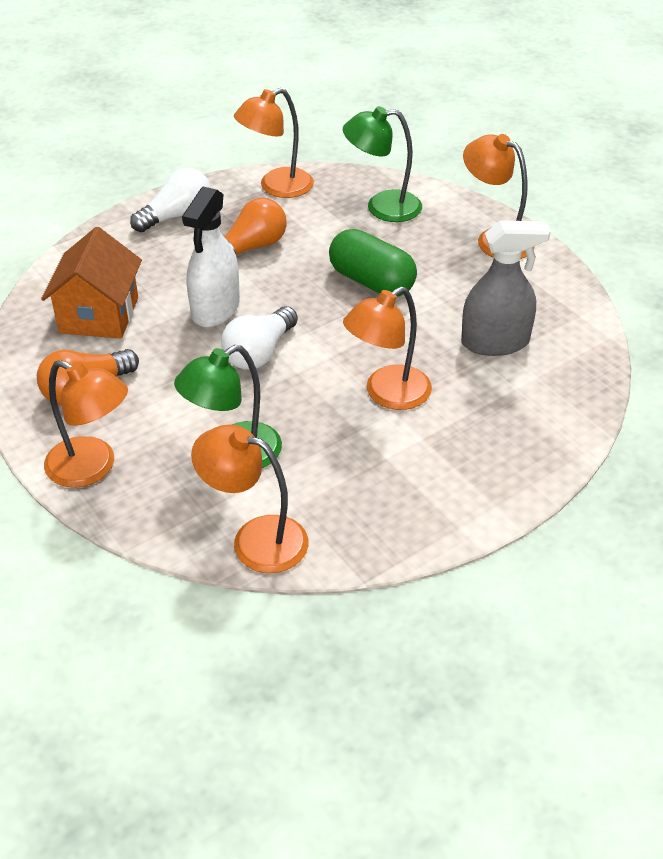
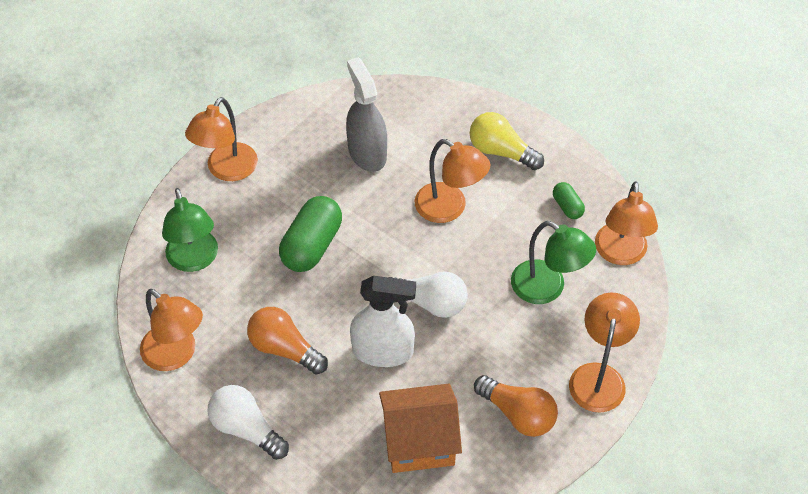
camera: 105 degrees left, 10 degrees up
(353, 505) = (567, 207): none -> green capsule
(467, 461) = (501, 151): none -> yellow light bulb

